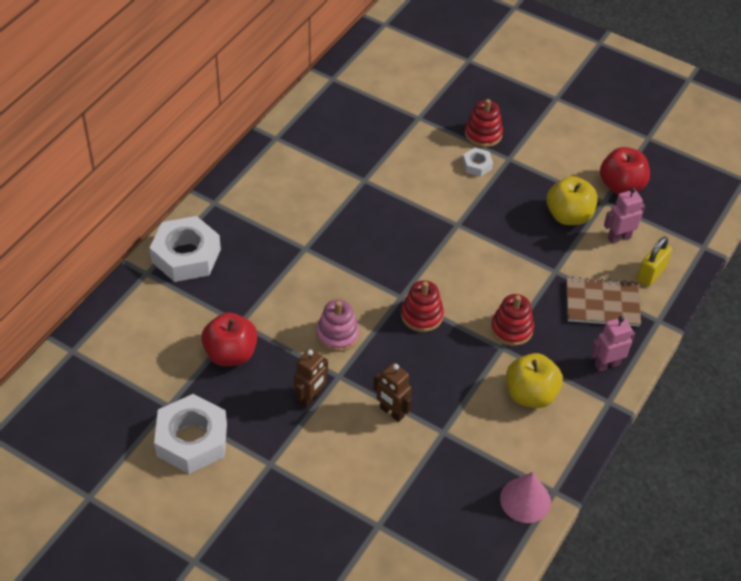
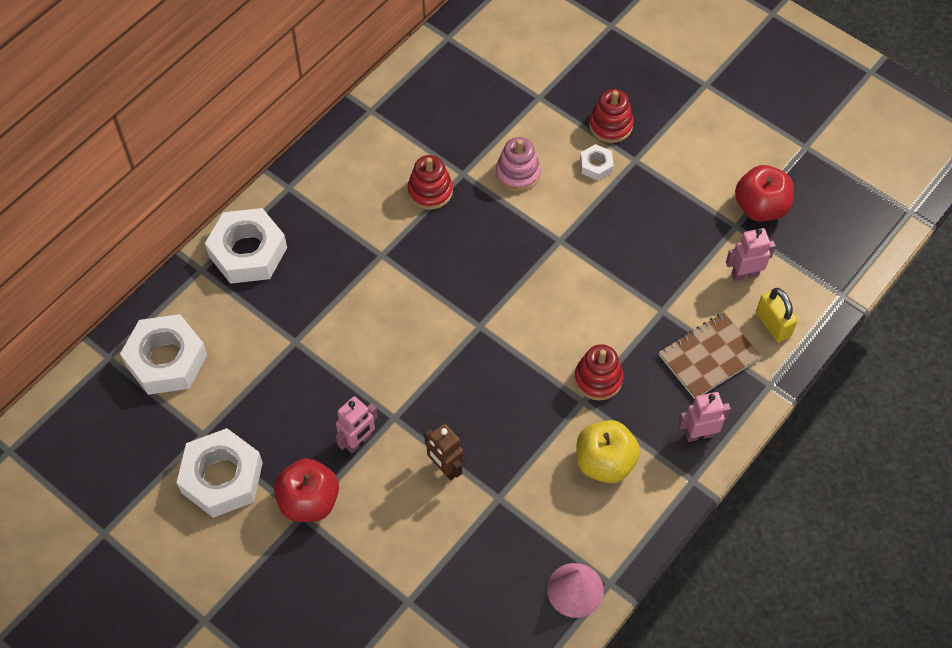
camera: 10 degrees right, 10 degrees up
(126, 348) = (166, 360): none -> white nut
(231, 354) = (279, 378): red apple -> red apple (309, 501)
(310, 398) = (358, 441): brown robot -> pink robot
(337, 335) = (400, 366): pink stacking toy -> pink stacking toy (518, 173)
(422, 315) = (499, 352): red stacking toy -> red stacking toy (430, 191)
(568, 216) = (691, 241): yellow apple -> none
(602, 303) = (708, 357): brown notebook -> brown notebook turned 45 degrees counterclockwise
(651, 274) = (773, 324): yellow padlock -> yellow padlock turned 75 degrees counterclockwise

